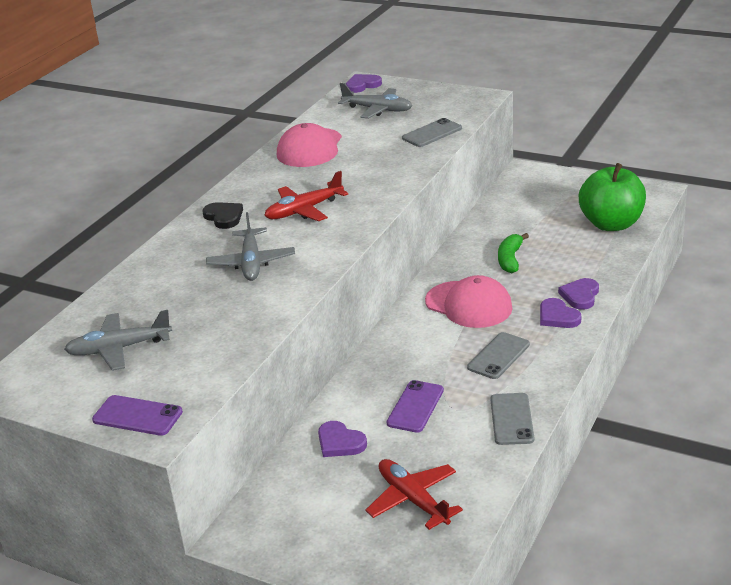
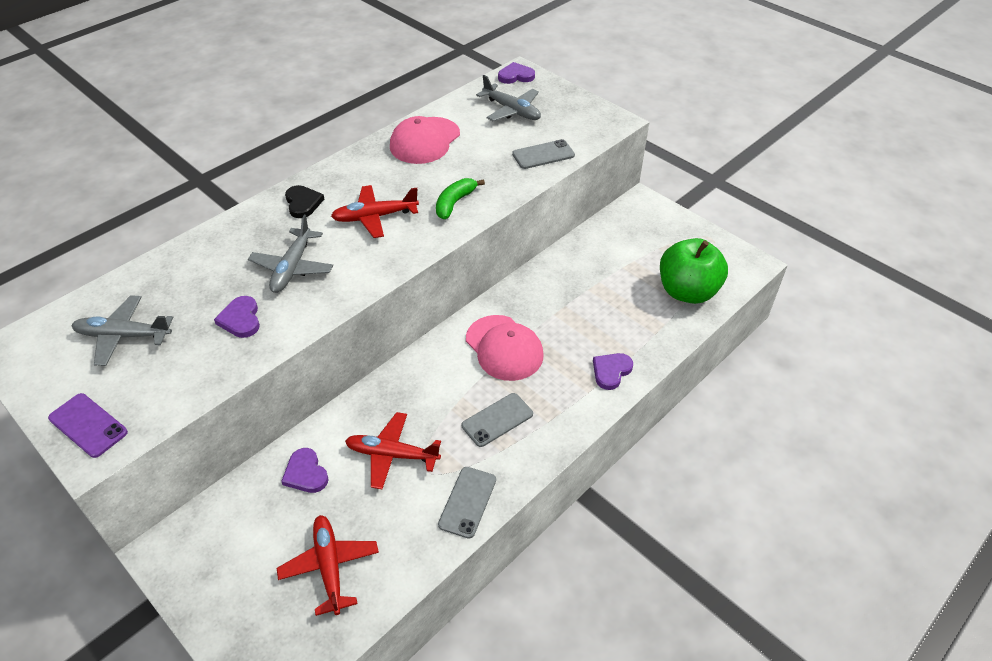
camera: 15 degrees right, 15 degrees up
(415, 407) = (392, 455): purple phone -> red plane
(510, 259) = (570, 305): green banana -> green banana (454, 203)
(557, 316) = (576, 390): purple heart -> purple heart (241, 319)

